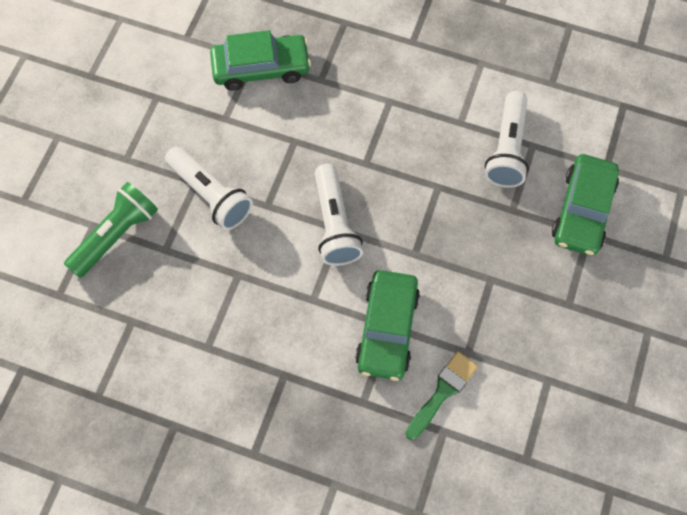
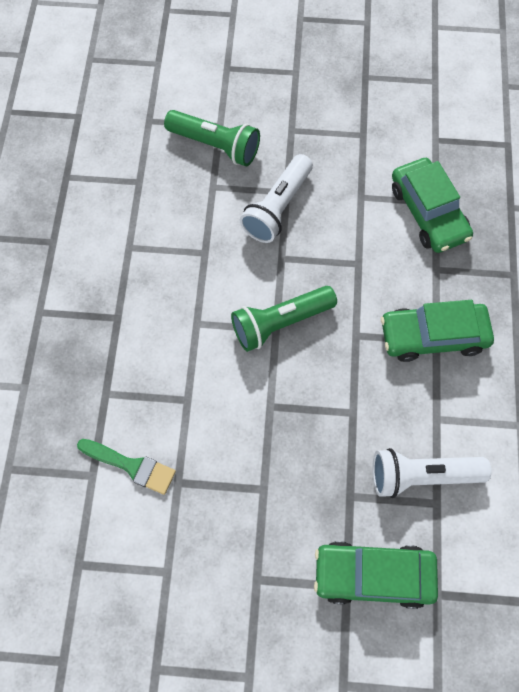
camera: 75 degrees right, 0 degrees up
(335, 224) = (280, 323): white flashlight -> green flashlight
(387, 329) = (184, 398): green car -> green car (433, 336)

